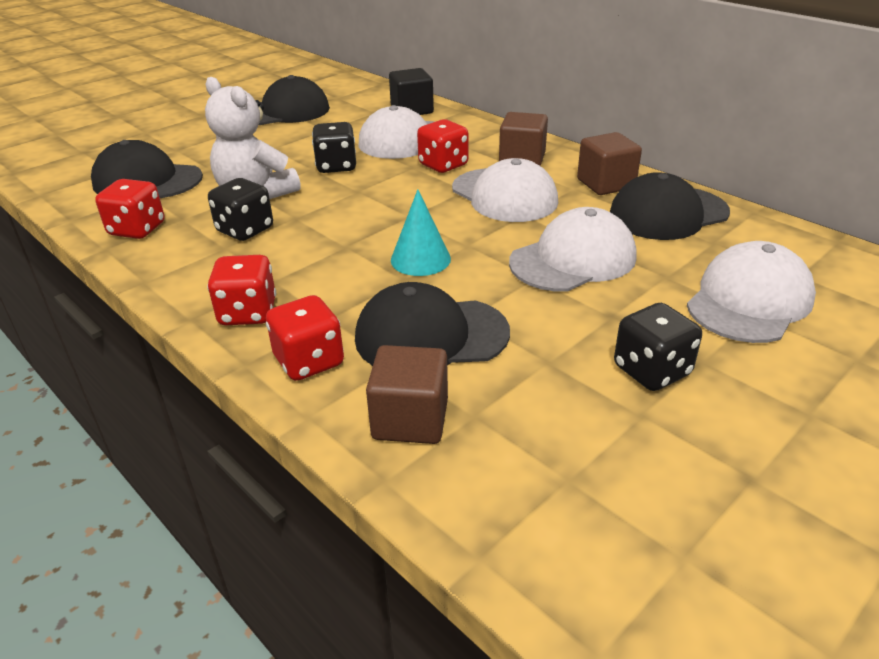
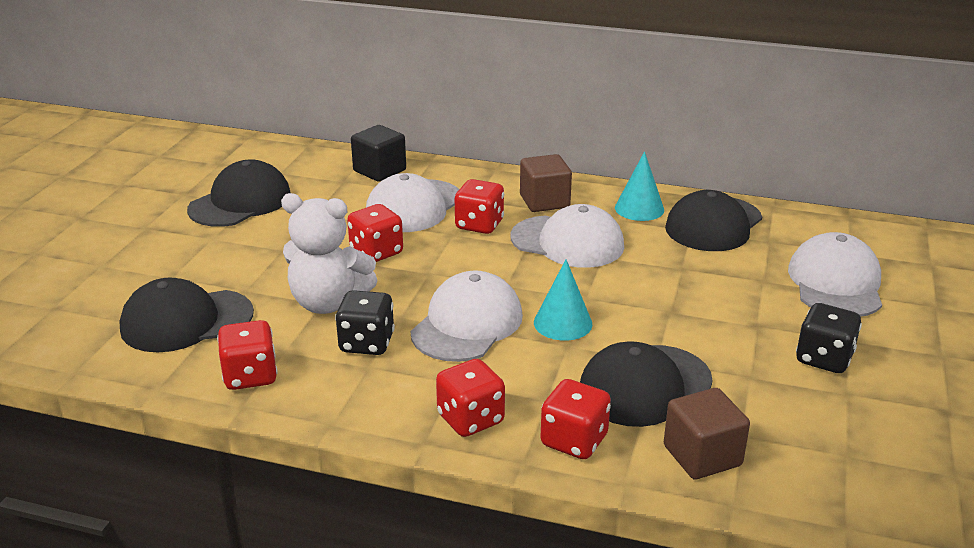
camera: 30 degrees left, 5 degrees down
(336, 166) = (376, 252): black dice -> red dice
(573, 259) = (683, 286): white cap -> white cap (467, 324)
(605, 184) = (639, 208): brown cube -> turquoise cone

